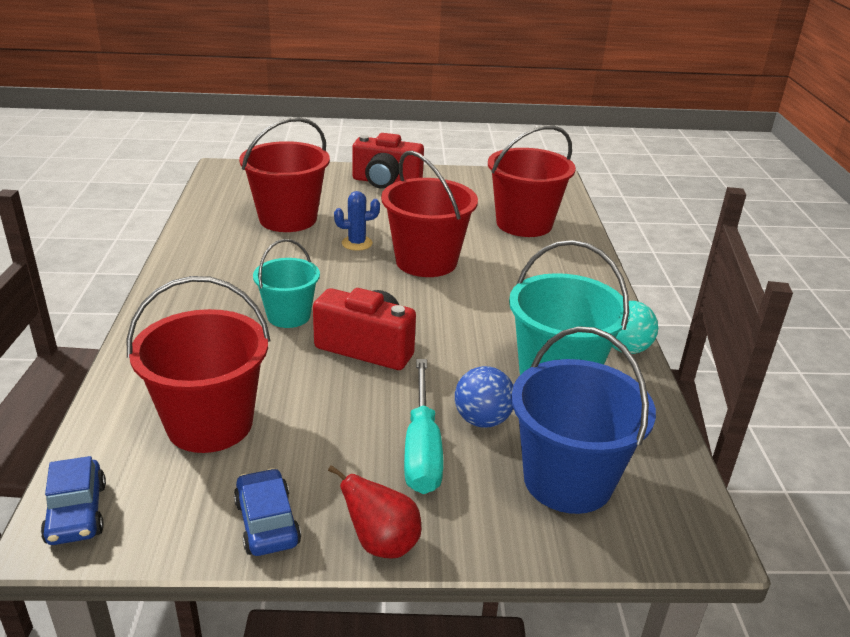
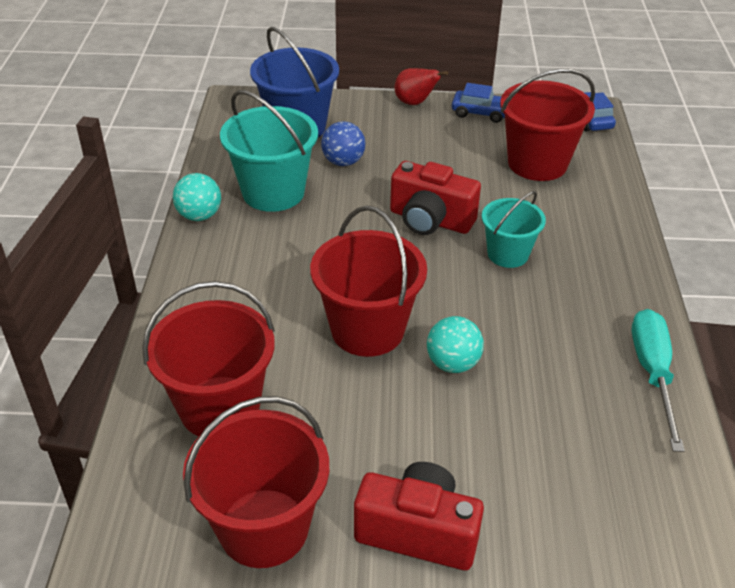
camera: 175 degrees left, 10 degrees up
(267, 522) = (480, 113): blue car -> blue car turned 60 degrees counterclockwise
(288, 219) = (554, 417): red bucket -> red bucket (264, 527)
(357, 243) = (453, 363): blue cactus -> turquoise ball
(422, 448) = (388, 146): turquoise screwdriver -> turquoise screwdriver (652, 373)

